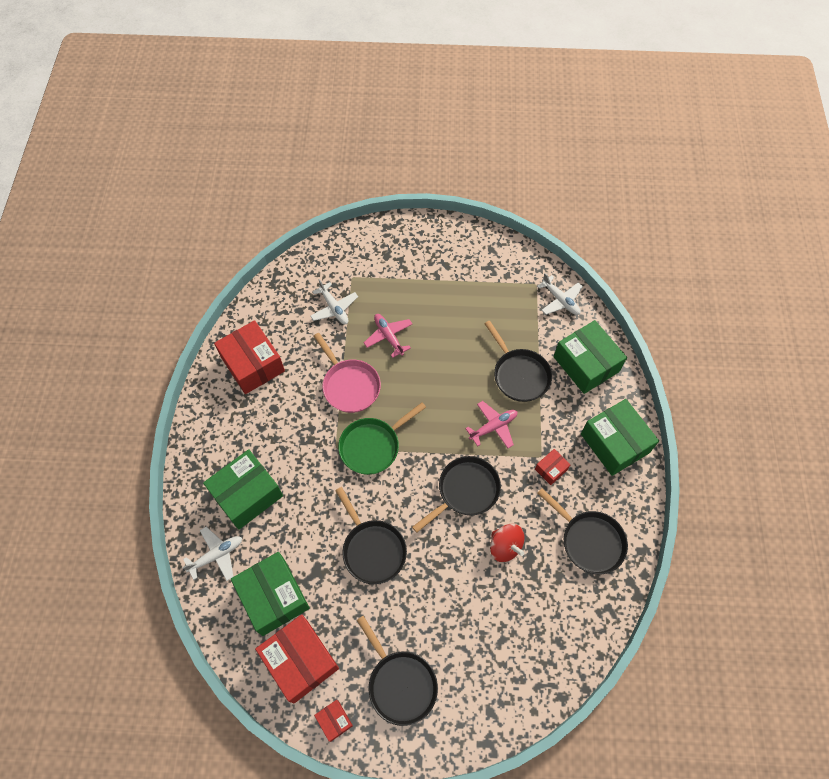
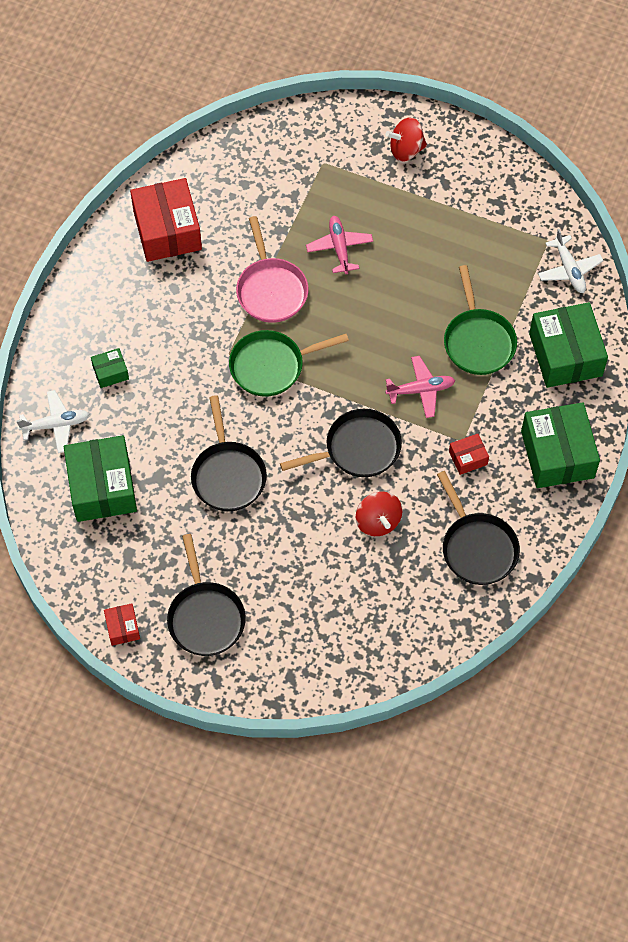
camera: 20 degrees right, 0 degrees up
(247, 494) = (110, 372): green box -> green box, size x0.47
(300, 660) = (108, 559): red box -> none
(334, 308) = (287, 194): white plane -> none
(408, 250) = (406, 150): none -> red spinning top
(519, 374) = (478, 341): black pan -> green pan

